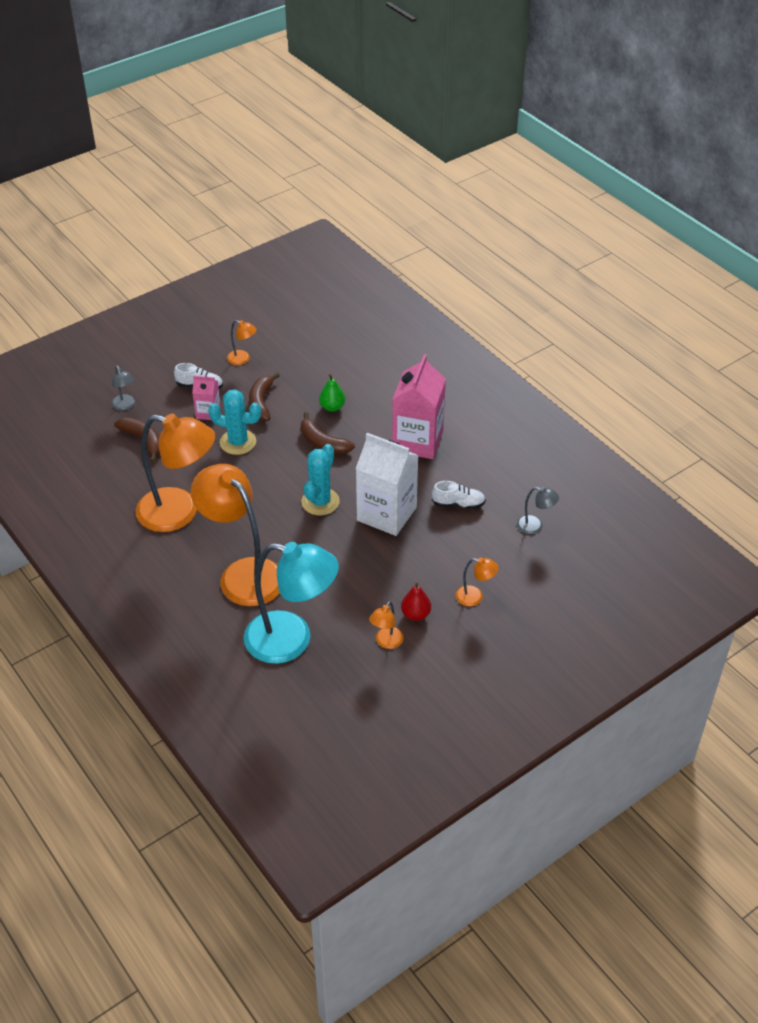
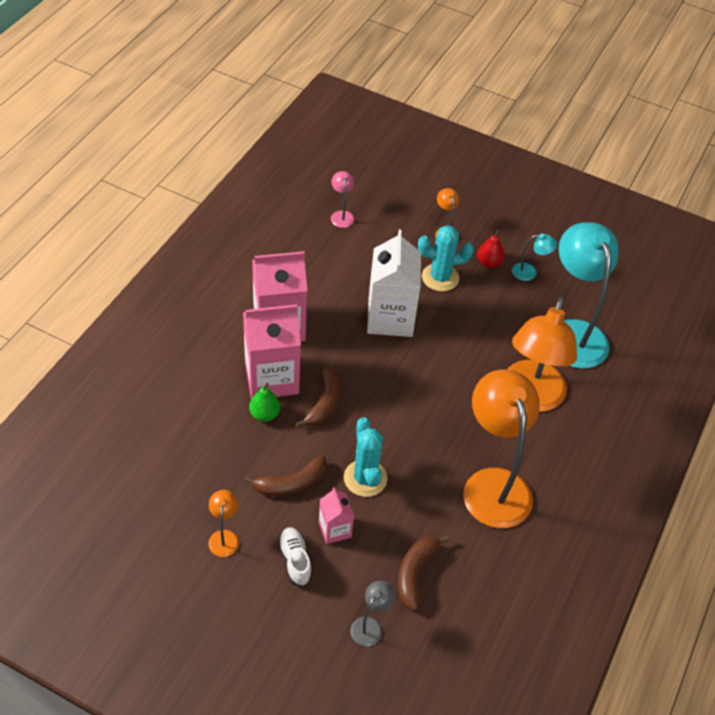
camera: 120 degrees left, 5 degrees up
(320, 502) = (406, 373): turquoise cactus -> turquoise cactus (440, 277)
(365, 421) = (271, 378): none -> pink carton
(386, 642) = (529, 272): orange lamp -> turquoise lamp
(458, 504) = (346, 271): white shoe -> none
(535, 526) = (342, 215): grey lamp -> pink lamp

